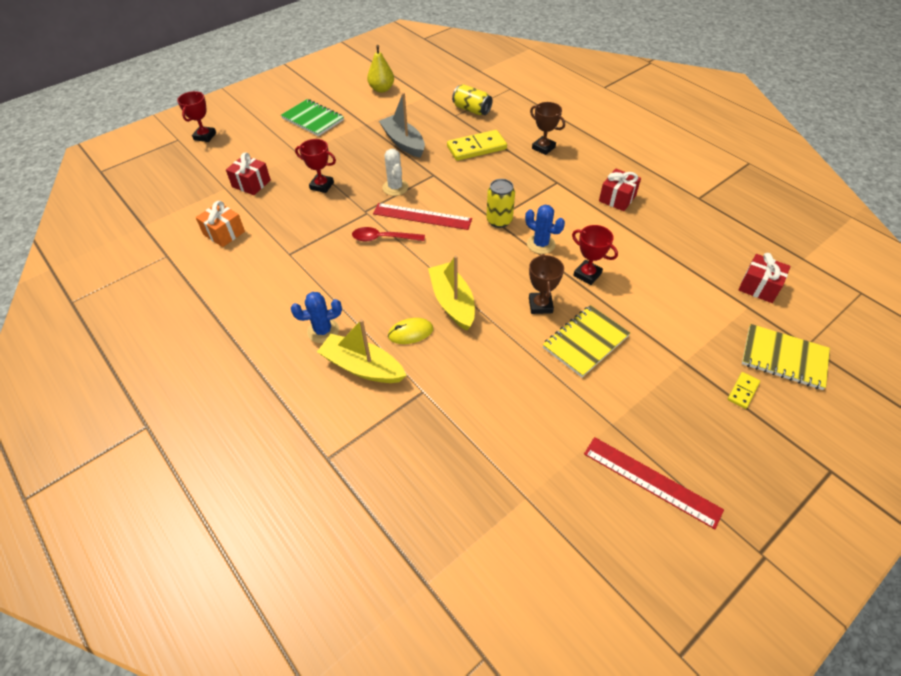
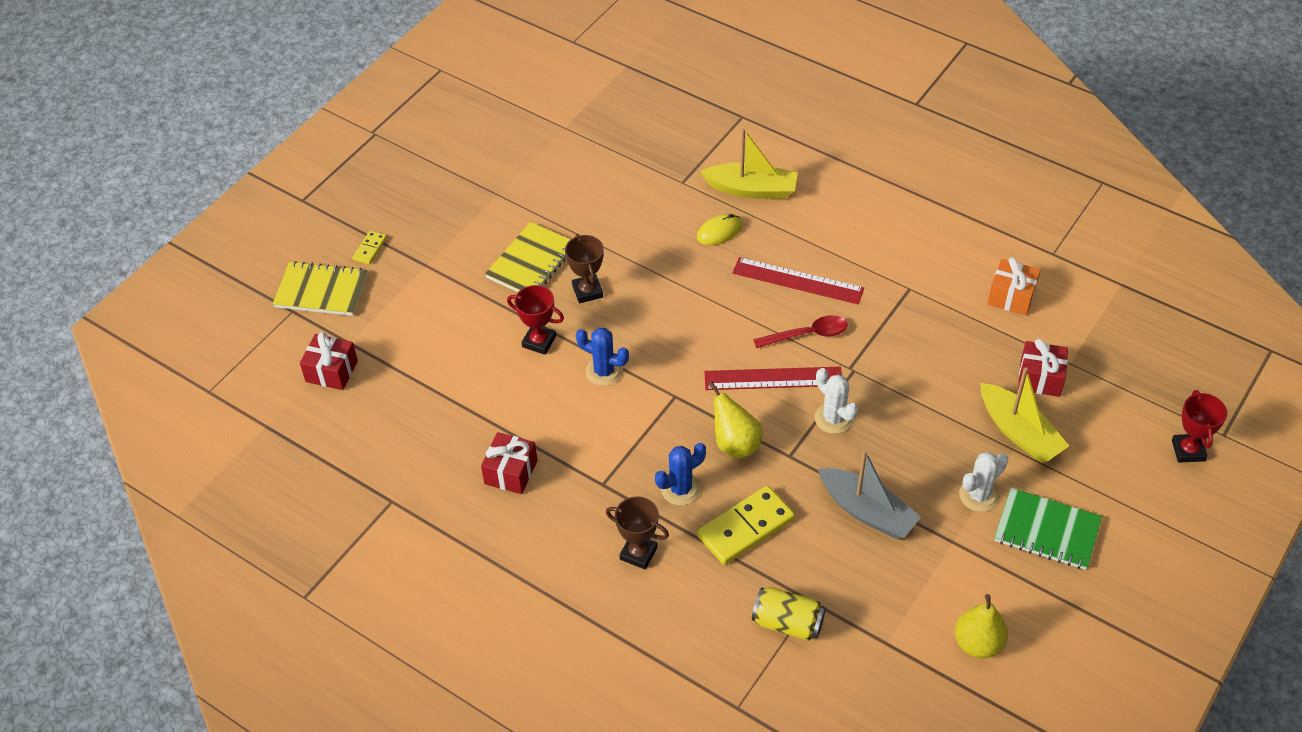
camera: 165 degrees right, 0 degrees up
(322, 186) = (939, 398): red trophy -> none
(323, 331) = (812, 213): blue cactus -> blue cactus (680, 489)
(336, 138) = (979, 495): none -> white cactus
(452, 302) = (687, 273): yellow boat -> yellow boat (1019, 432)
(465, 186) = (735, 444): none -> yellow pear
(499, 221) = (668, 395): yellow can -> none
(651, 481) = (460, 160): red ruler -> red ruler (797, 281)

